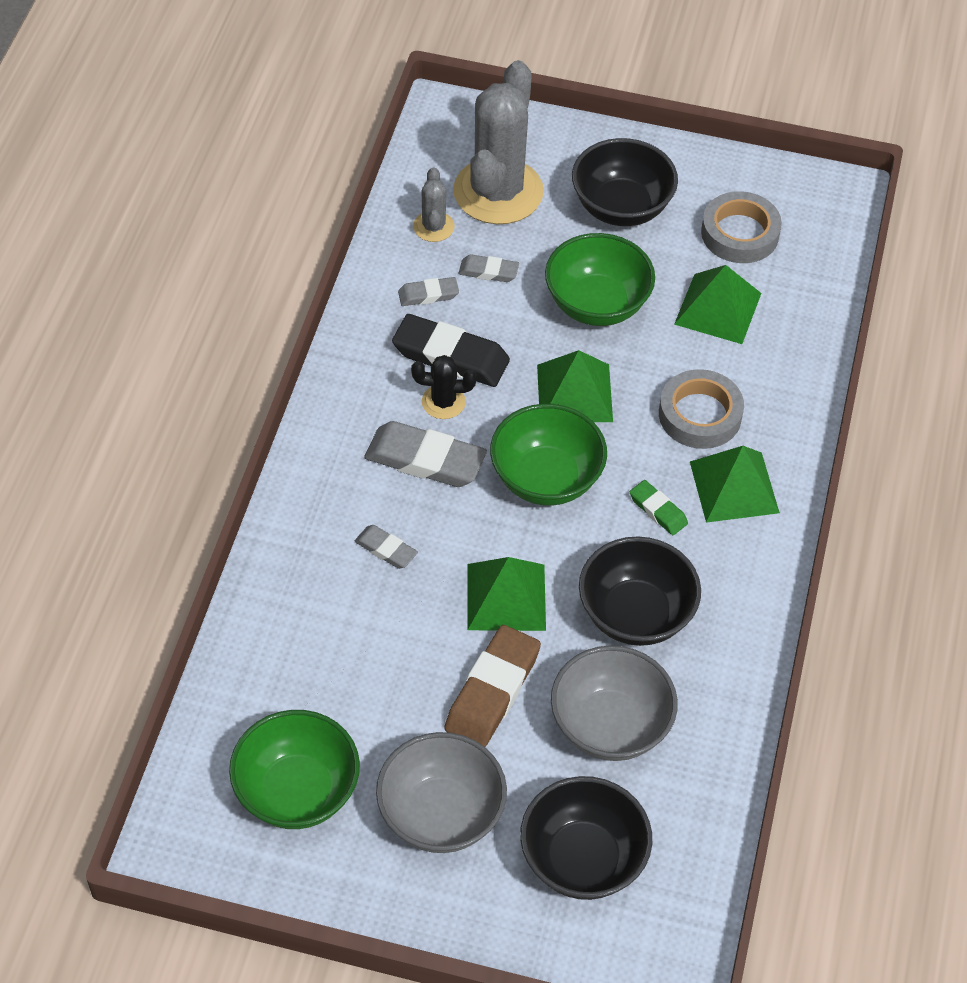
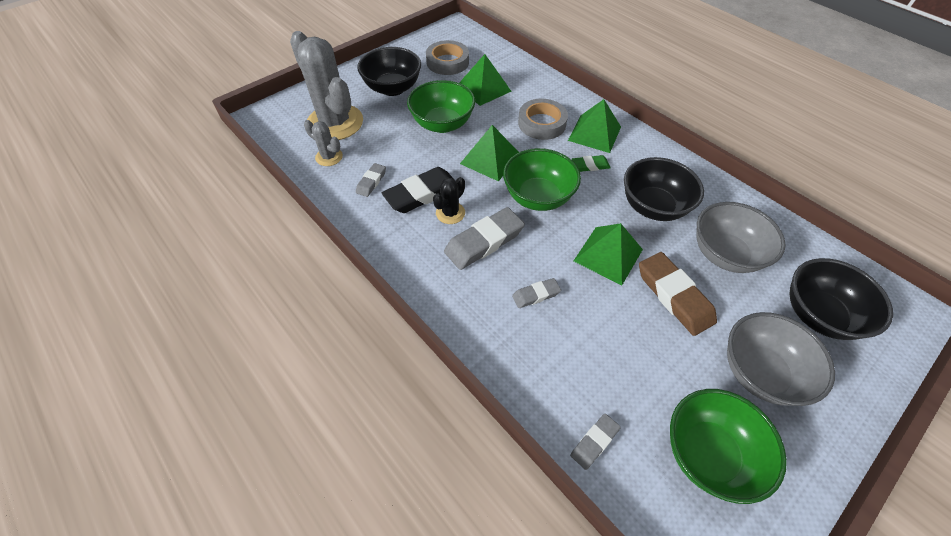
camera: 55 degrees left, 0 degrees up
(488, 271) = (381, 151): grey eraser -> grey eraser (594, 442)

